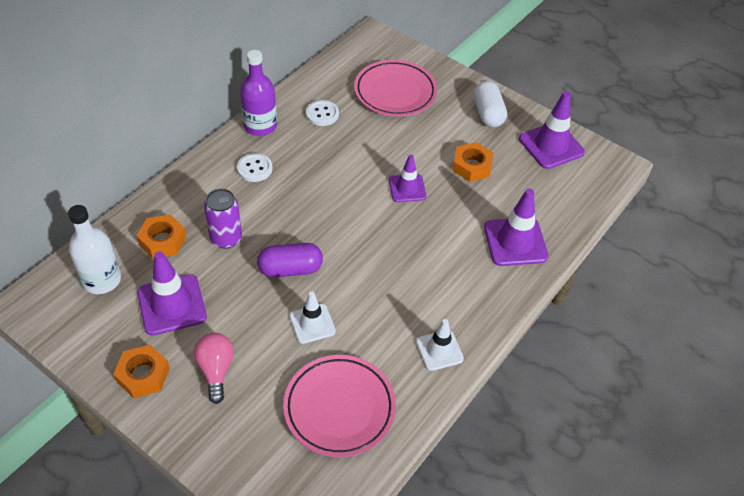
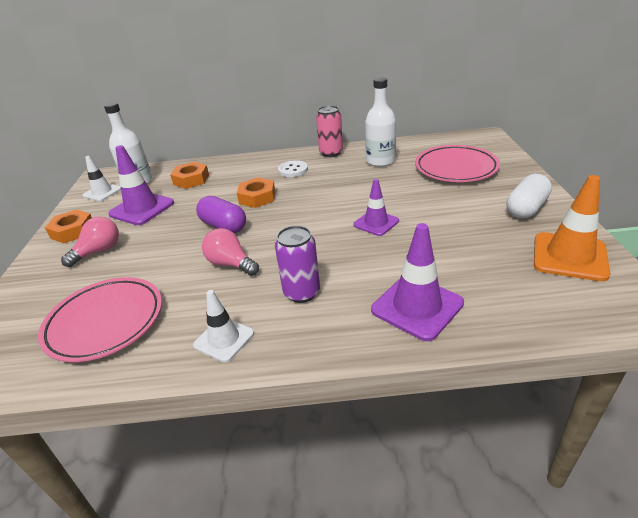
camera: 55 degrees right, 15 degrees down
(226, 238) = (220, 194): purple can -> purple can (301, 292)
(260, 126) = (331, 153): purple bottle -> pink can
(312, 324) = (182, 262): white traffic cone -> white traffic cone (102, 192)
(322, 114) = (380, 161): white button -> white bottle
(354, 297) = (230, 264): none -> pink light bulb
(472, 166) = (456, 234): orange nut -> orange nut (257, 197)
(551, 146) = (569, 256): purple traffic cone -> orange traffic cone

